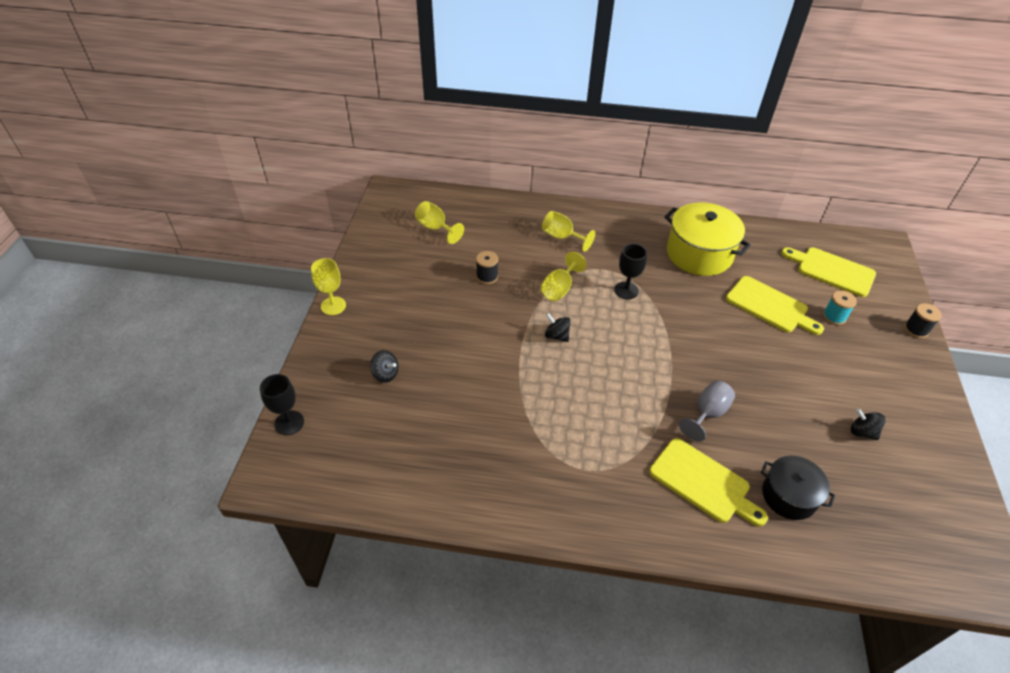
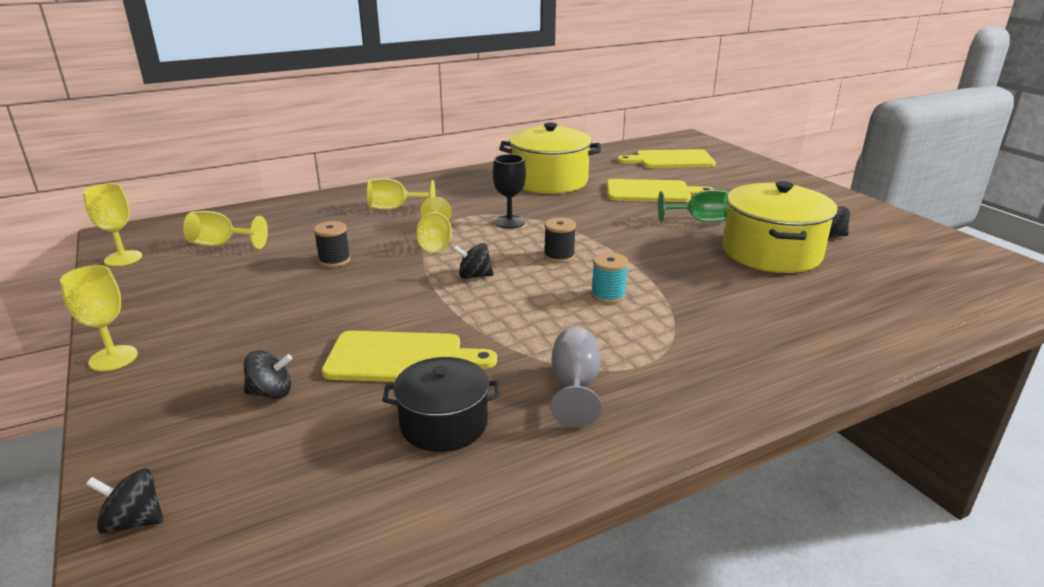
camera: 35 degrees left, 20 degrees down
(289, 423) = (133, 521): black goblet -> black spinning top
(379, 217) = (123, 258): none -> yellow goblet
(703, 482) = (764, 321): yellow cutting board -> yellow cutting board (401, 358)
(707, 413) = (698, 273): grey goblet -> grey goblet (575, 387)
(771, 359) = (699, 220): none -> green goblet
(789, 423) = (771, 252): none -> yellow pot
(789, 496) = (842, 297): black pot -> black pot (444, 424)
(834, 317) = (710, 182): turquoise spool -> turquoise spool (608, 295)
(916, 330) = (775, 171): black spool -> black spool (559, 256)

